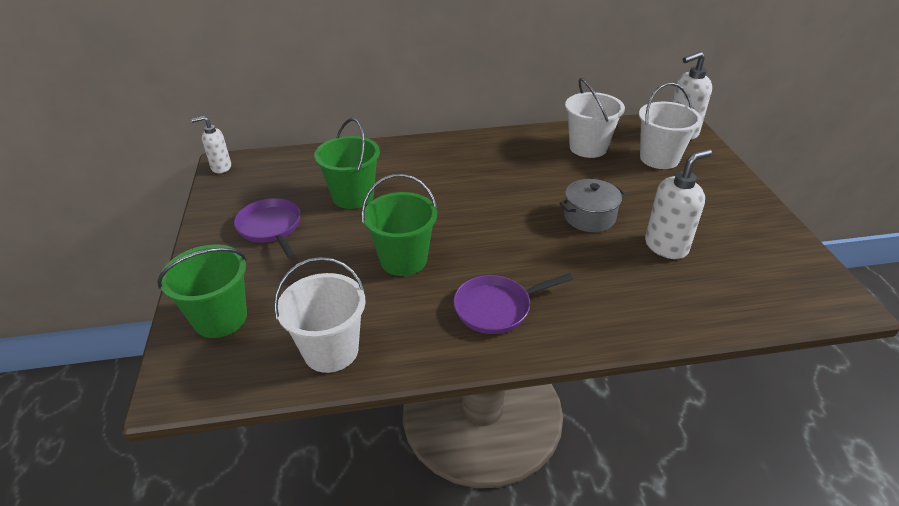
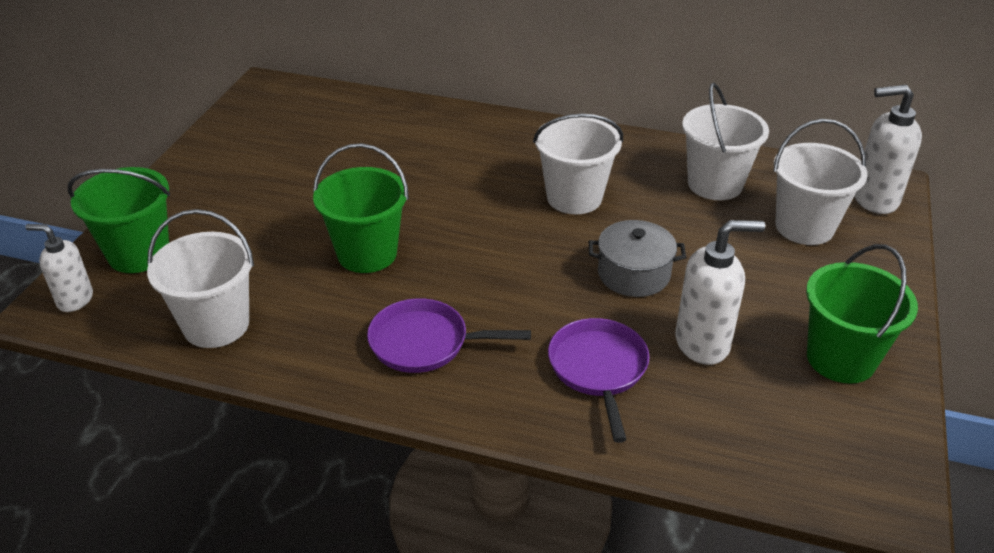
camera: 25 degrees right, 0 degrees up
(221, 167) = (258, 88): white soap dispenser -> white soap dispenser (75, 300)
(271, 228) = (257, 173): purple pan -> purple pan (598, 369)
(353, 196) = (370, 163): green bucket -> green bucket (841, 358)
(511, 180) = (574, 197): none -> white bucket

